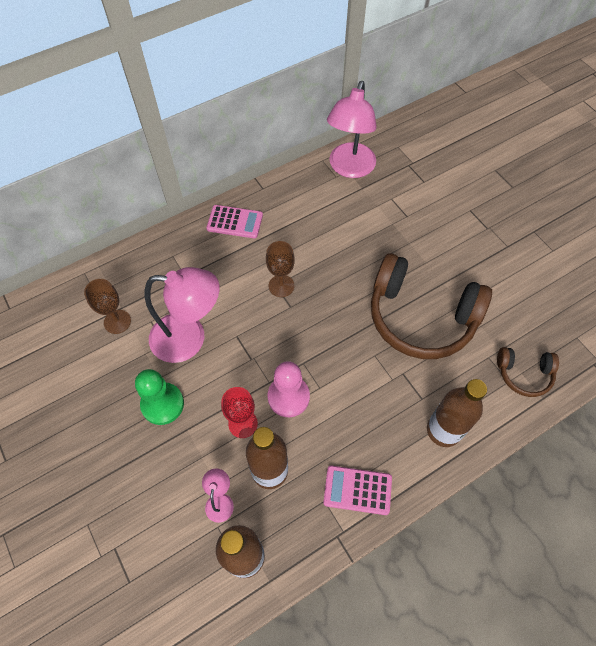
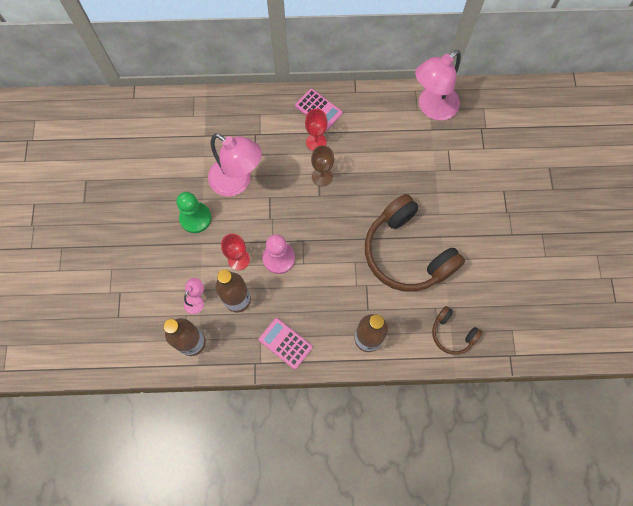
camera: 30 degrees right, 10 degrees up
(117, 321) = (197, 144): brown goblet -> none
(252, 255) = (316, 142): none -> red goblet

